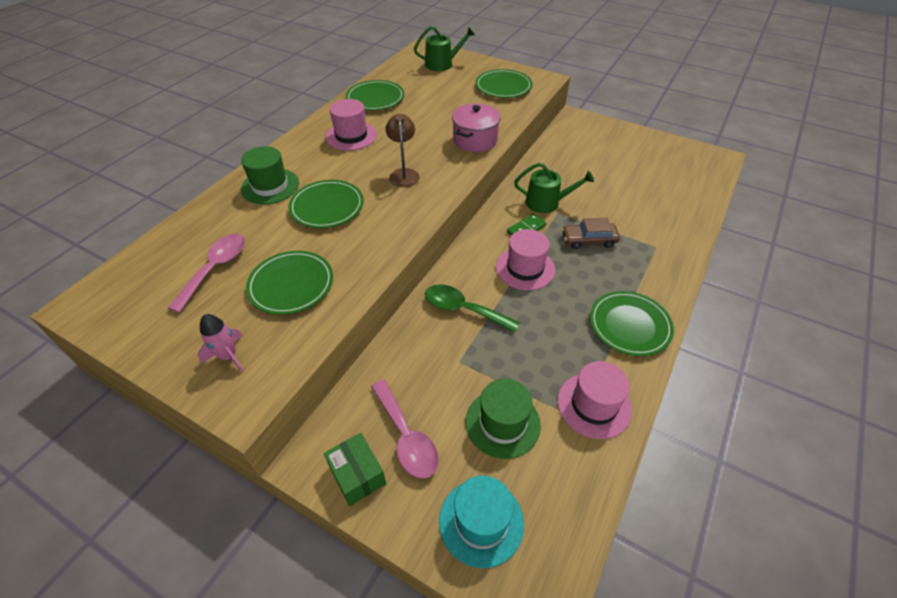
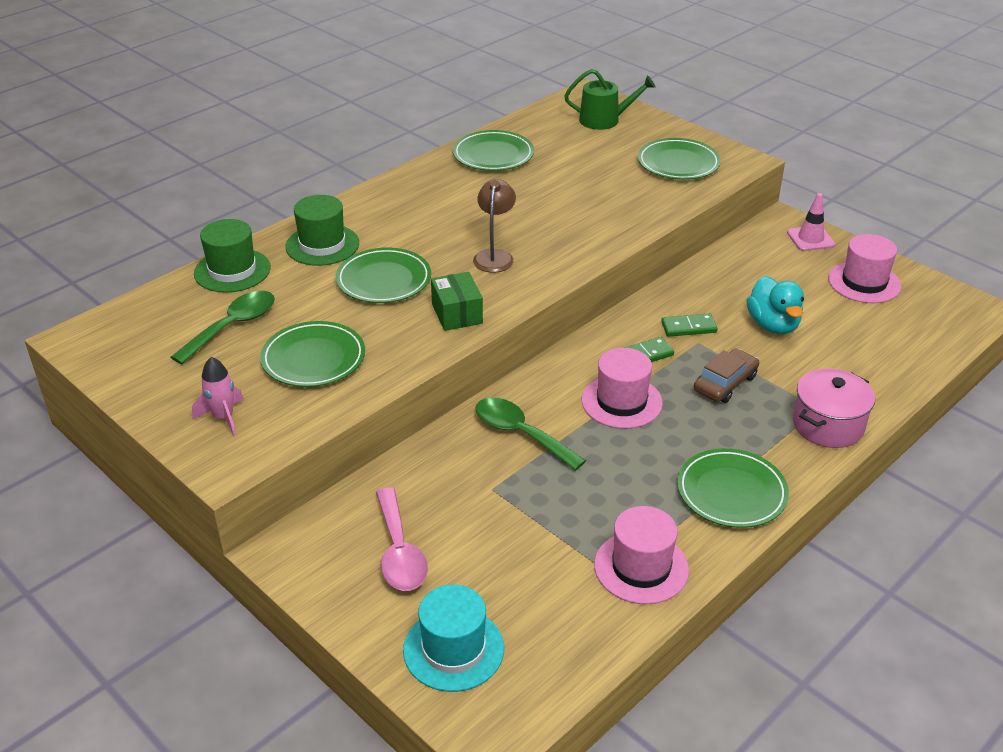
camera: 15 degrees right, 10 degrees down
(215, 268) = (233, 326): pink spoon -> green spoon
(351, 136) = (443, 199): pink hat -> pink hat (864, 282)
(357, 475) = (331, 576): green box -> green box (457, 314)
(475, 140) = (606, 228): pink pot -> pink pot (828, 425)
(502, 423) = (519, 562): green hat -> green hat (232, 270)
(547, 202) = (688, 327): green watering can -> green domino
(588, 240) = (725, 383): brown car -> brown car turned 120 degrees clockwise
(596, 127) = (810, 239): none -> pink traffic cone
(600, 191) = (773, 325): none -> turquoise duck

